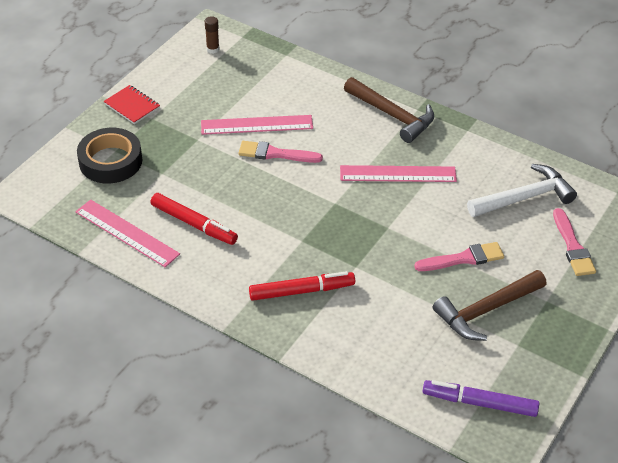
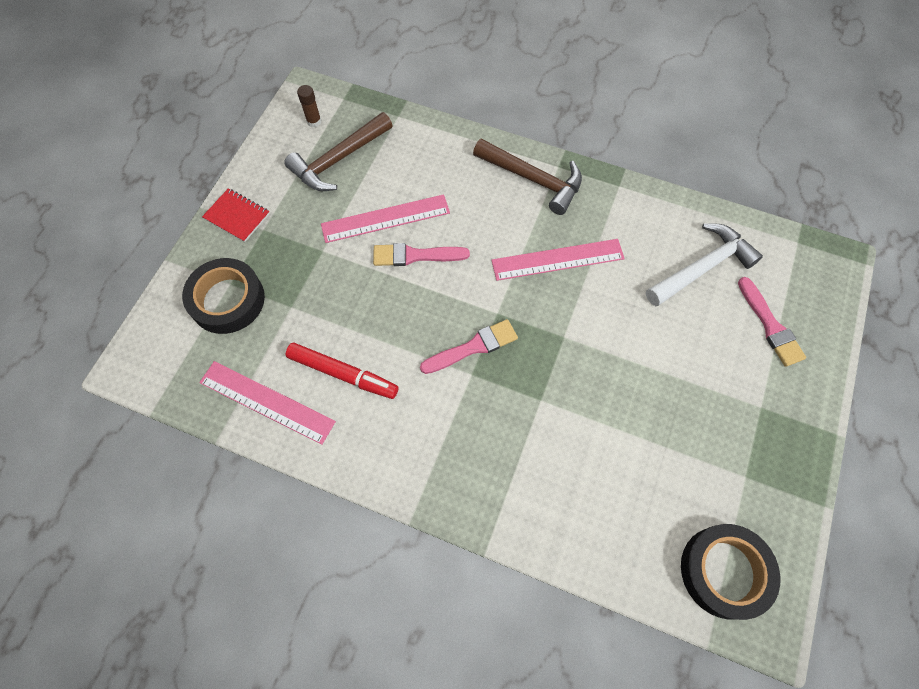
camera: 10 degrees left, 20 degrees up
(301, 291) = (487, 448): red marker -> none
(463, 258) = (657, 365): pink brush -> pink brush (473, 347)
(479, 403) = (724, 572): purple marker -> black tape
(486, 310) = (700, 434): brown hammer -> brown hammer (339, 159)

